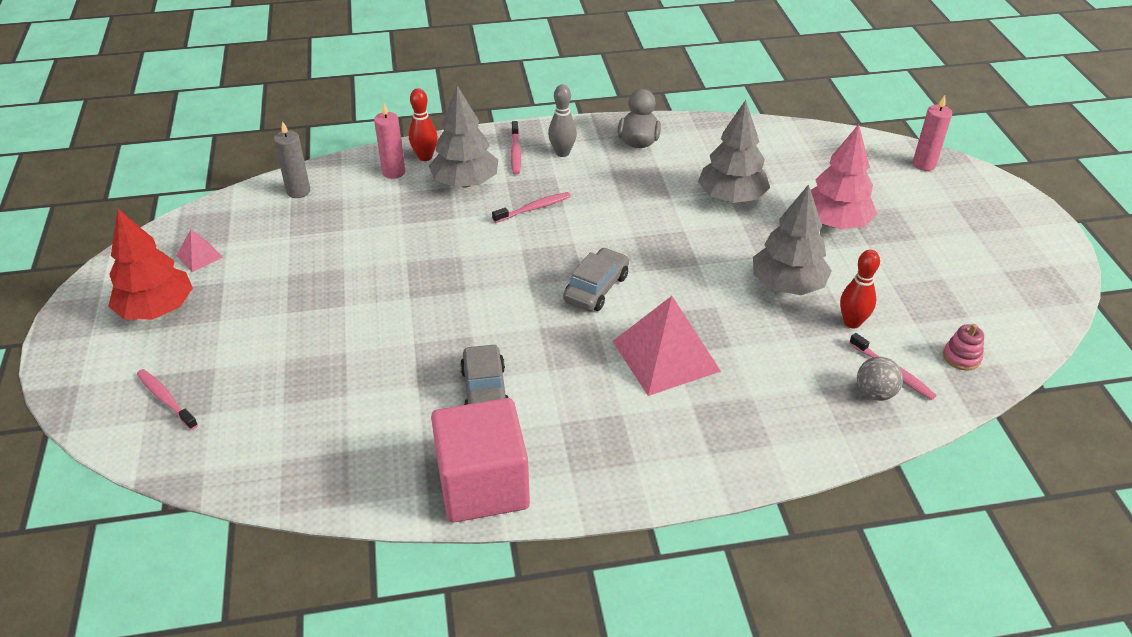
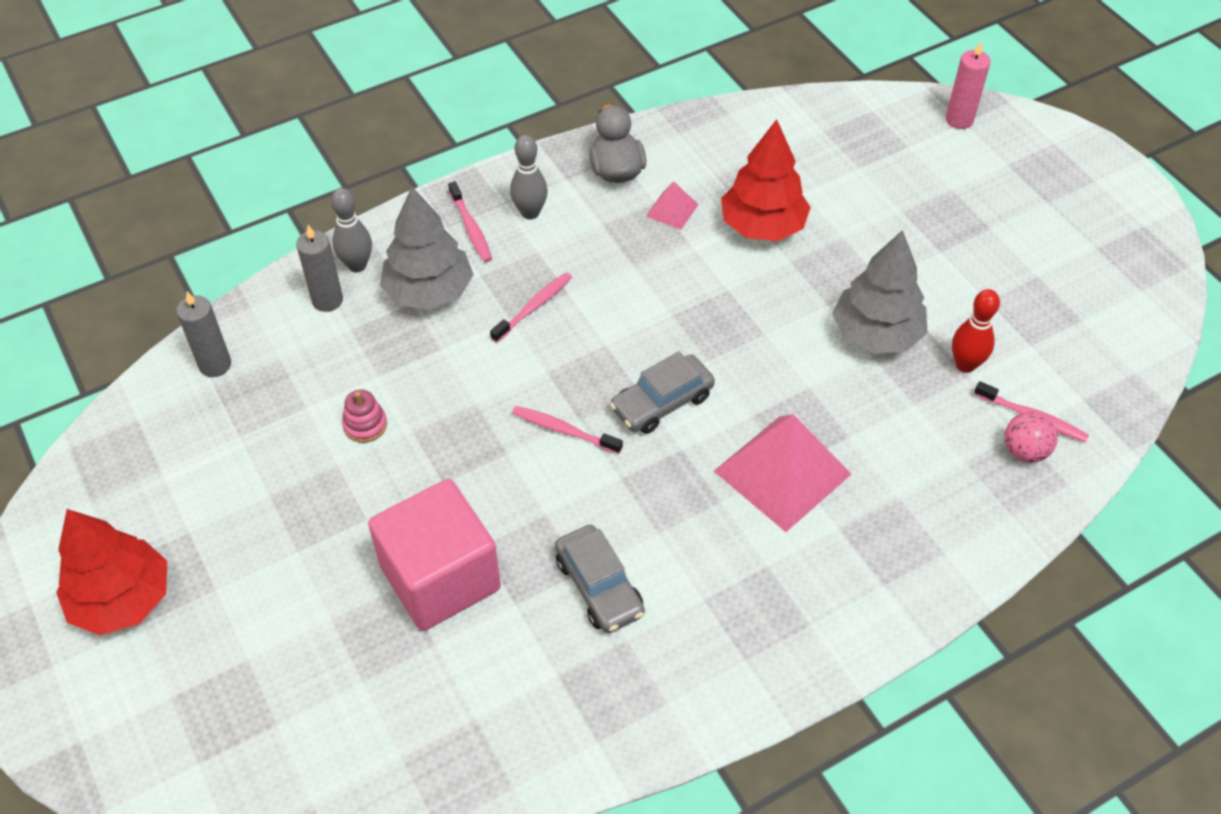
camera: 20 degrees left, 10 degrees up
(166, 399) = (209, 724): pink toothbrush -> pink toothbrush (564, 430)
(199, 256) = (134, 502): pink pyramid -> pink pyramid (672, 210)
(393, 172) = (327, 300): pink candle -> grey candle
(425, 157) = (357, 265): red bowling pin -> grey bowling pin
(483, 485) = (655, 710): pink cube -> pink cube (440, 578)
(596, 288) = (662, 402): grey car -> grey car turned 135 degrees counterclockwise
(731, 197) = (762, 226): grey tree -> red tree
(835, 223) = (893, 231): pink tree -> none
(875, 393) = (1024, 451): grey ball -> pink ball
(961, 357) = (1094, 376): pink stacking toy -> pink stacking toy (365, 425)

